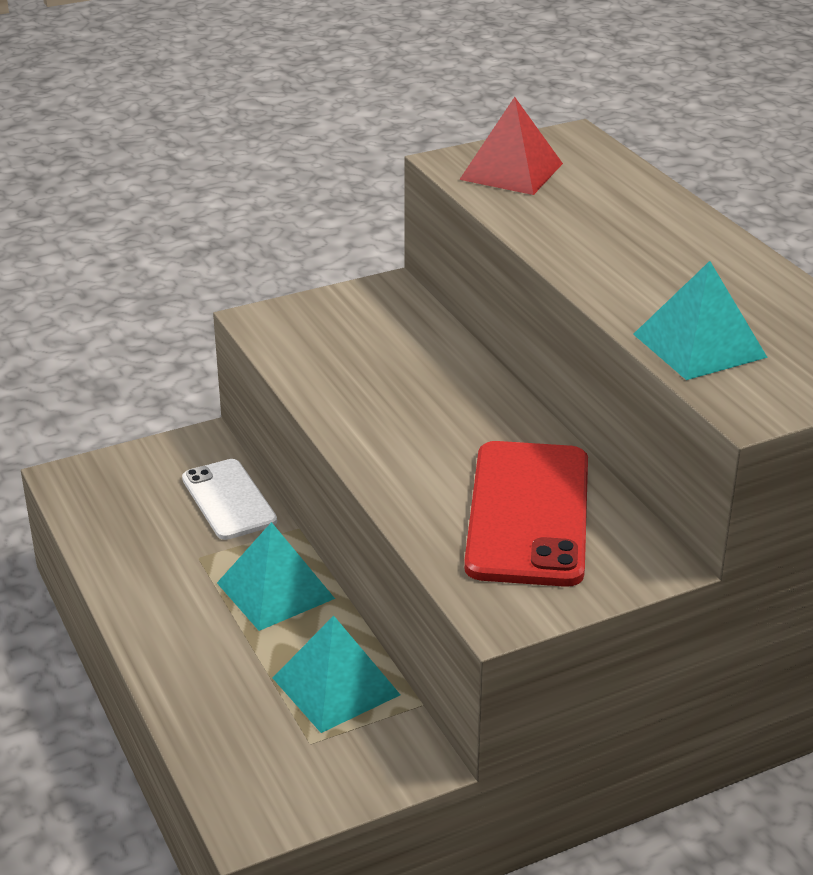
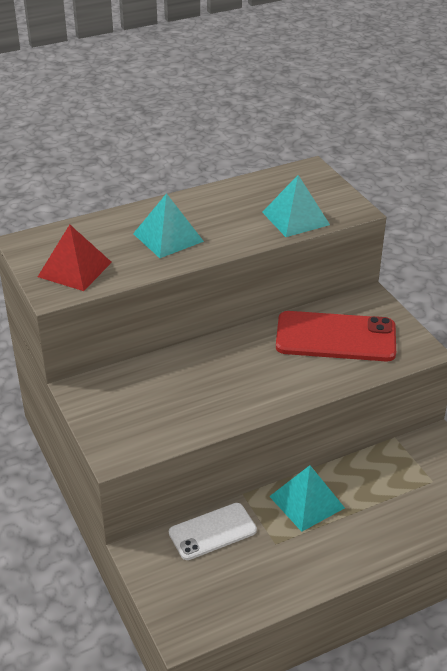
camera: 90 degrees left, 5 degrees up
(336, 686) = (387, 471): turquoise pyramid -> turquoise pyramid (168, 237)

